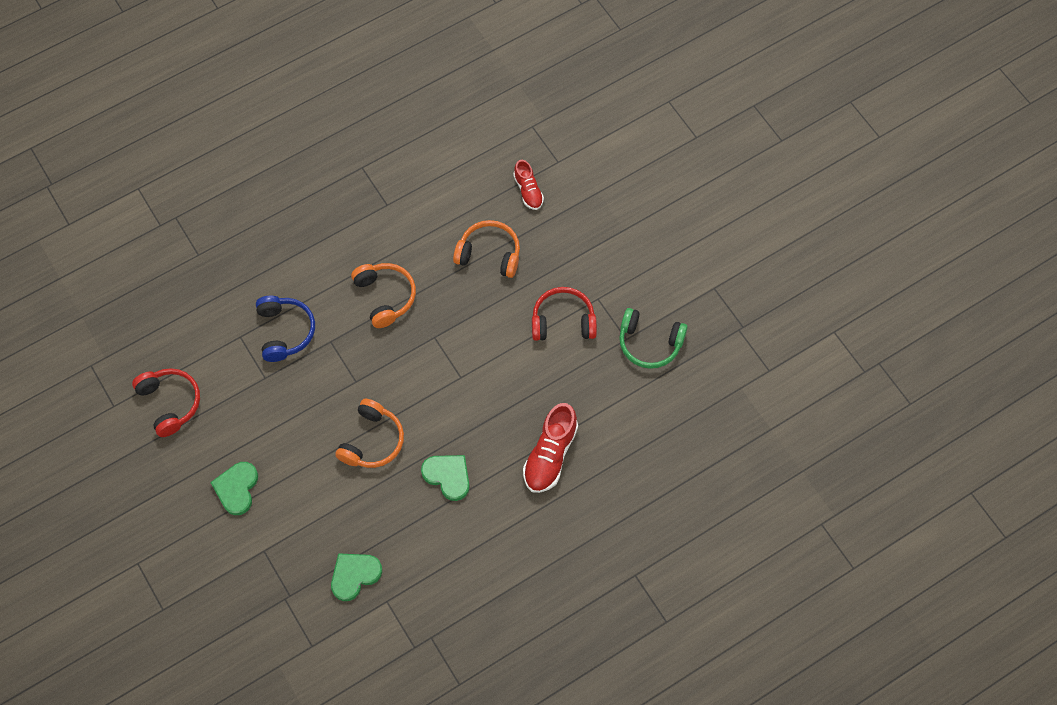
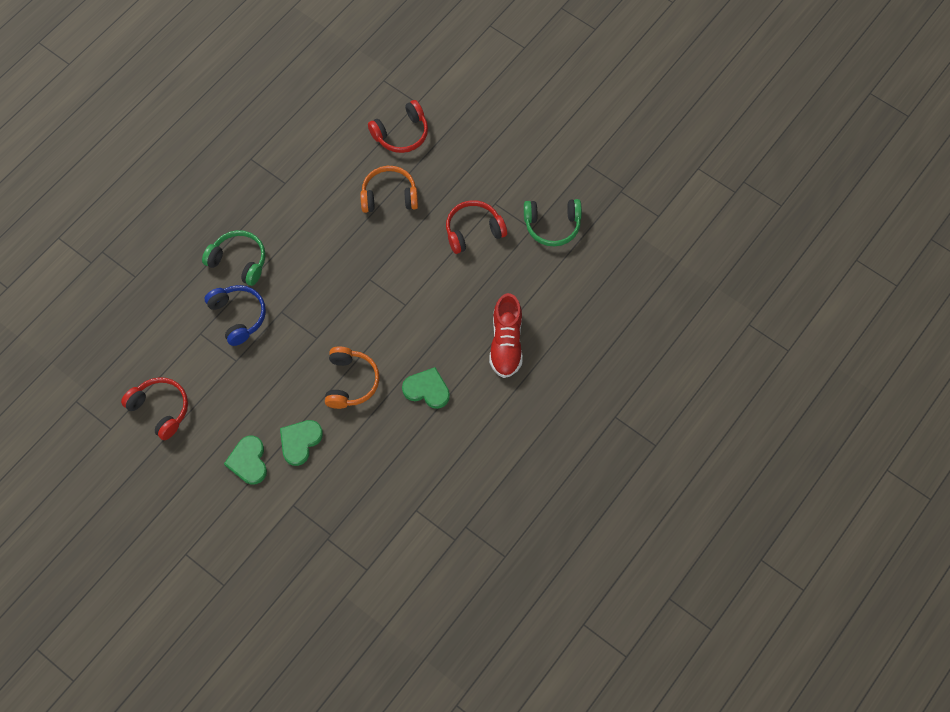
camera: 20 degrees left, 0 degrees up
(308, 273) = (239, 261): none -> green headphones
(354, 575) = (380, 498): green heart -> green heart (300, 442)
(385, 297) = (314, 259): orange headphones -> none
(528, 191) = (401, 134): red shoe -> red headphones

